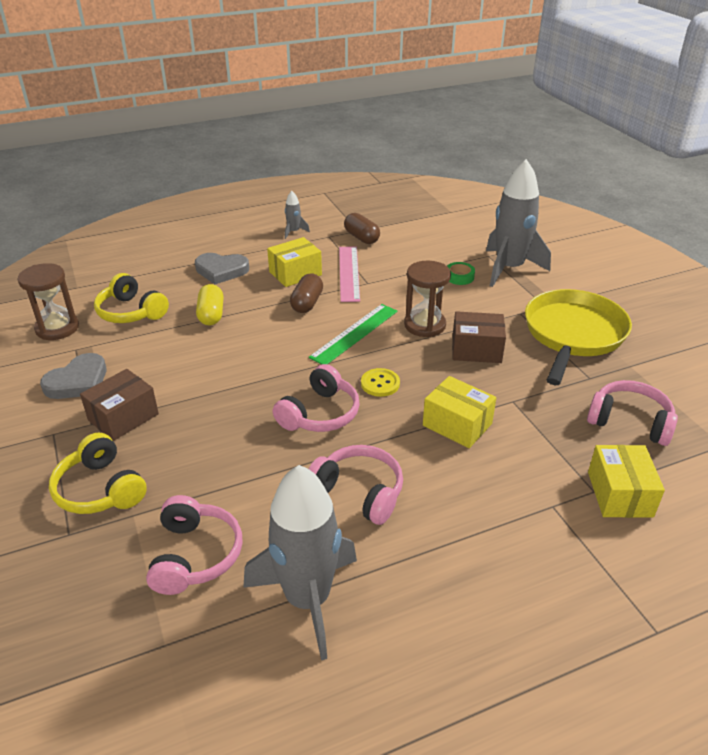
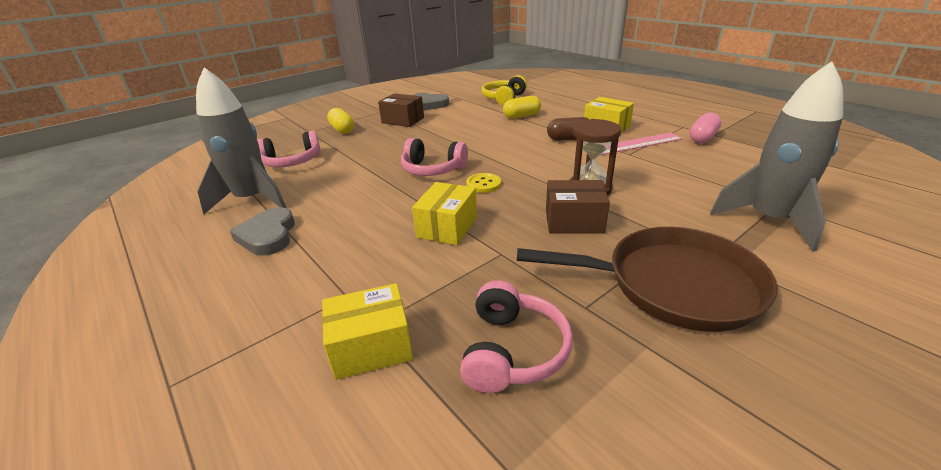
camera: 75 degrees right, 5 degrees down
(57, 328) = (473, 89): brown hourglass -> none
(100, 489) = (342, 130): yellow headphones -> yellow capsule
(221, 270) = (579, 107): grey heart -> grey heart (268, 235)
(294, 232) = (668, 114): grey rocket -> none
(354, 334) = (545, 163): green ruler -> none
(359, 492) = (351, 198): pink headphones -> none
(361, 238) = (702, 138): brown capsule -> pink capsule
(459, 277) = (702, 193): green tape -> none
(476, 349) = (574, 221): brown box -> brown box turned 75 degrees counterclockwise
(573, 334) = (673, 285): yellow pan -> brown pan

